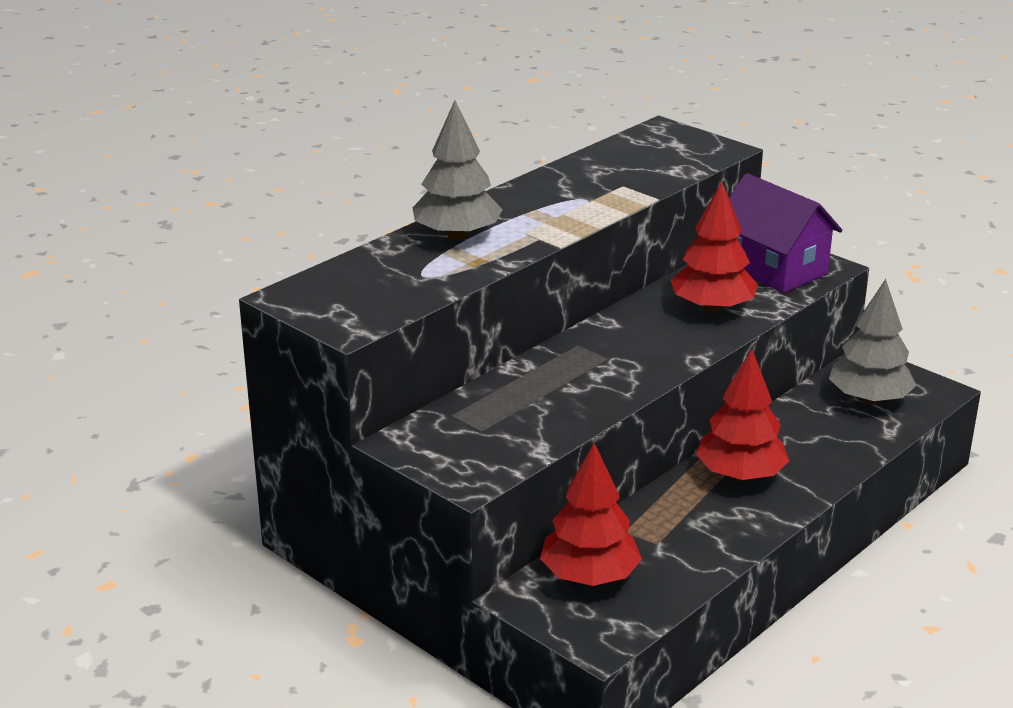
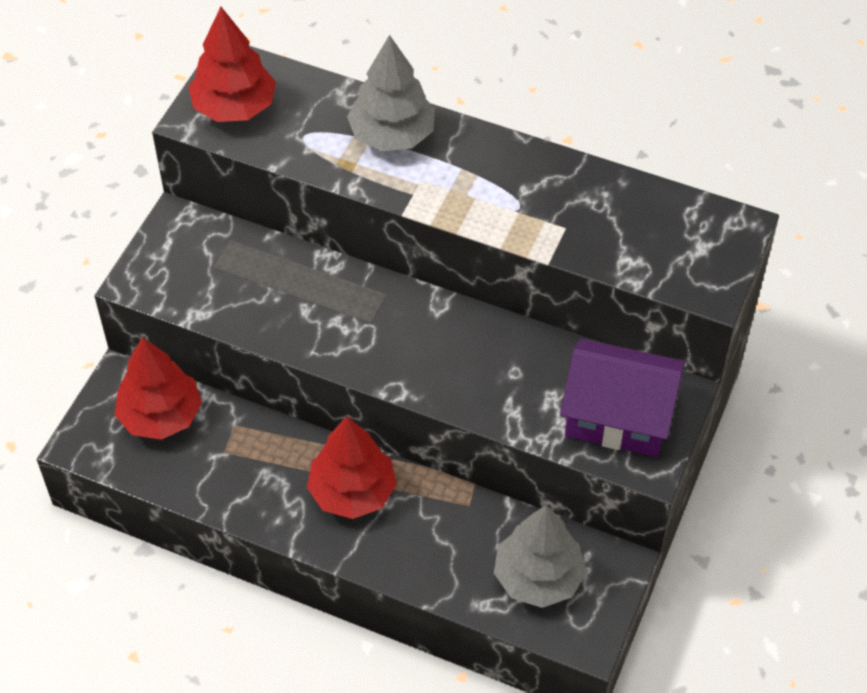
camera: 70 degrees right, 25 degrees up
(712, 308) = (504, 381): red tree -> red tree (234, 107)
(773, 268) = (618, 416): purple house -> purple house turned 75 degrees clockwise

